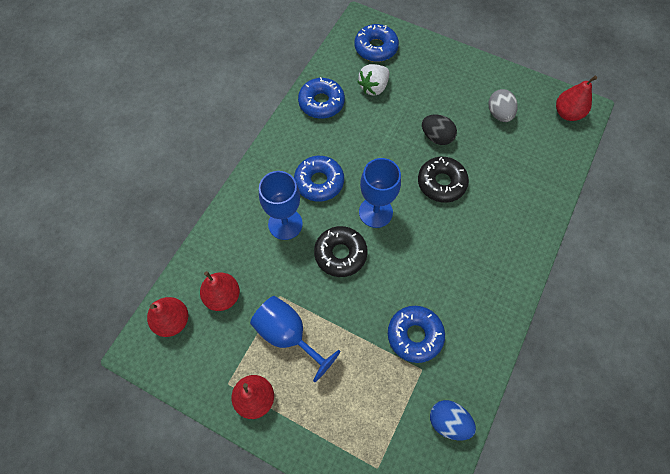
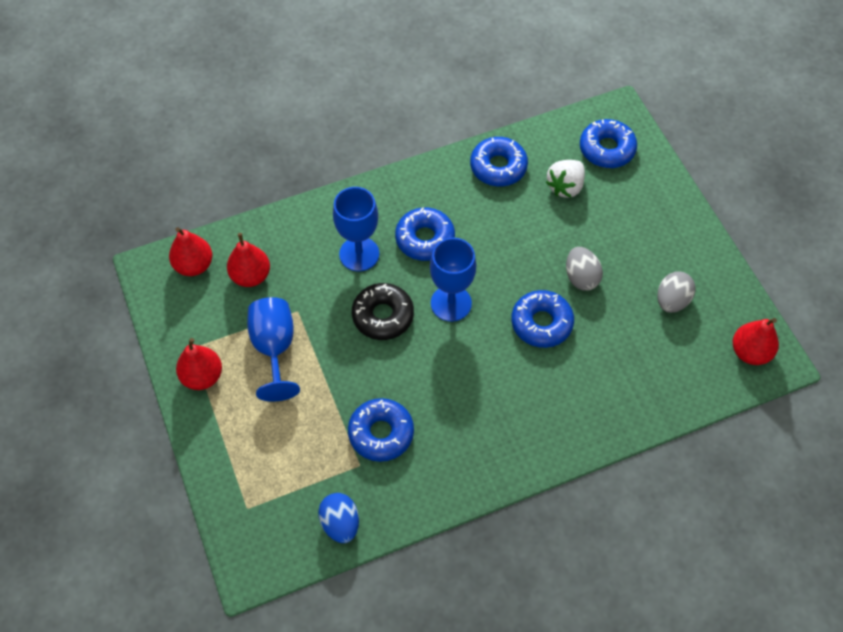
camera: 40 degrees right, 5 degrees down
(373, 87) = (565, 187): white strawberry -> white strawberry turned 45 degrees counterclockwise
(436, 137) = (581, 277): black egg -> grey egg
(441, 183) = (541, 323): black donut -> blue donut

